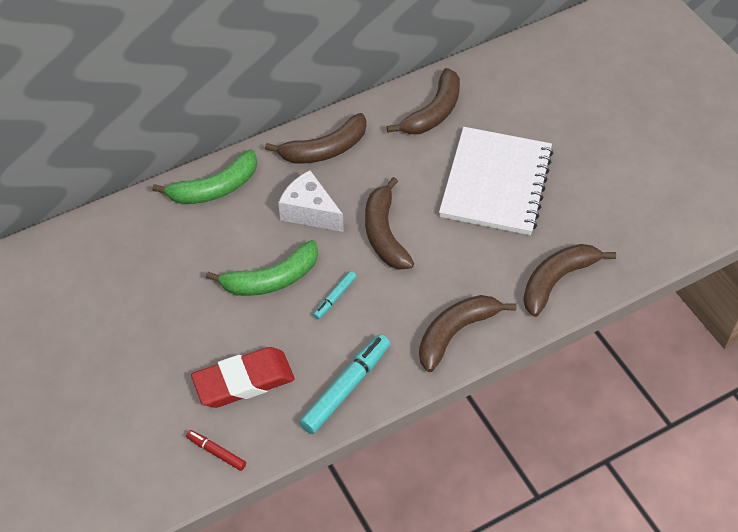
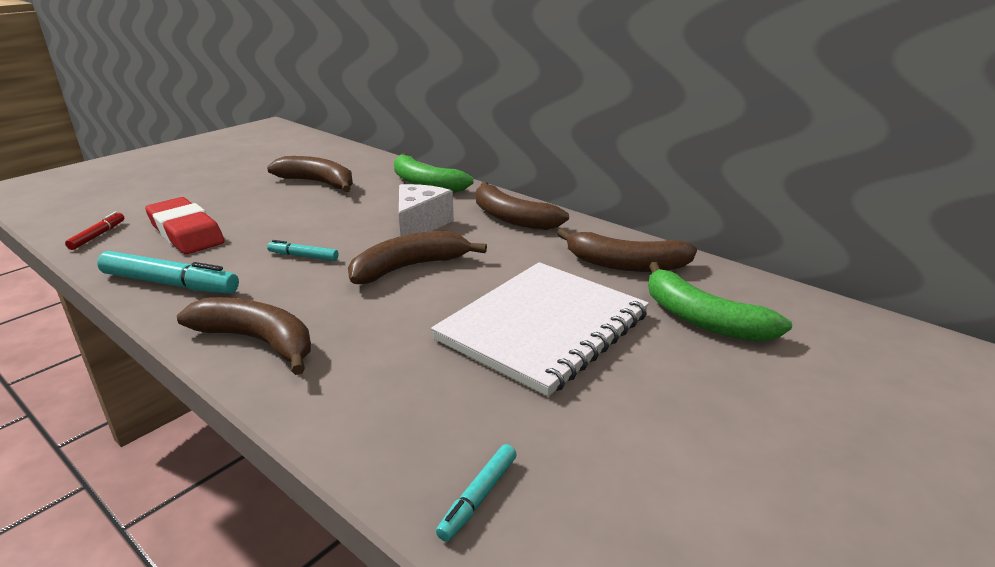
camera: 70 degrees right, 25 degrees down
(271, 279) = (321, 223): green banana -> green banana (702, 319)
(495, 183) = (543, 327): white notebook -> white notebook turned 45 degrees counterclockwise
(557, 280) = (379, 417): brown banana -> brown banana (318, 183)
(628, 252) = (478, 497): none -> turquoise marker

